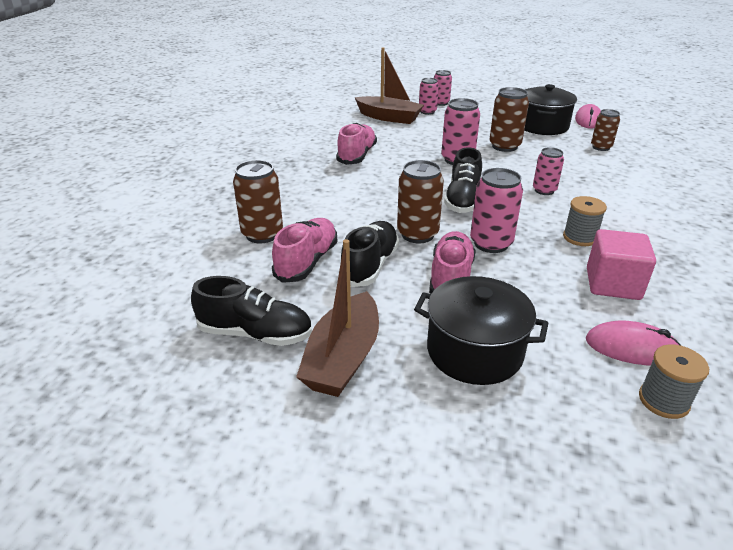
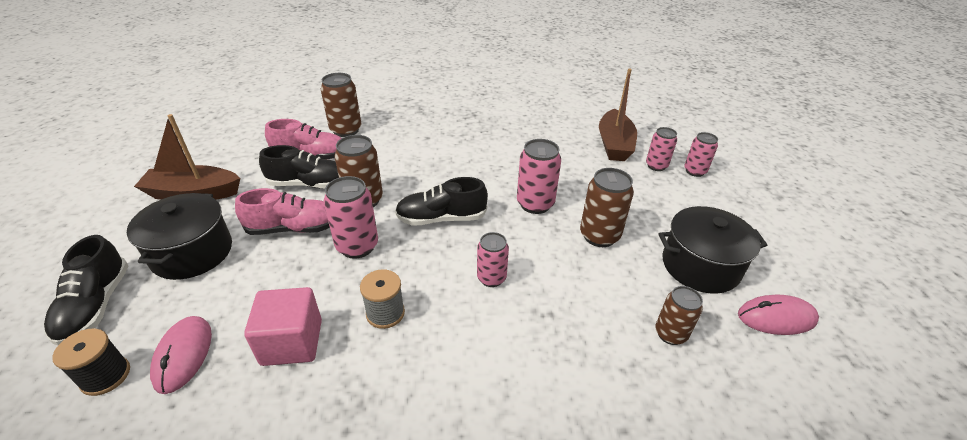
camera: 70 degrees right, 5 degrees up
(255, 333) = (224, 155): black shoe -> black shoe (96, 306)
(357, 155) = (505, 143): pink shoe -> none
(663, 400) = (106, 376): grey spool -> black spool

